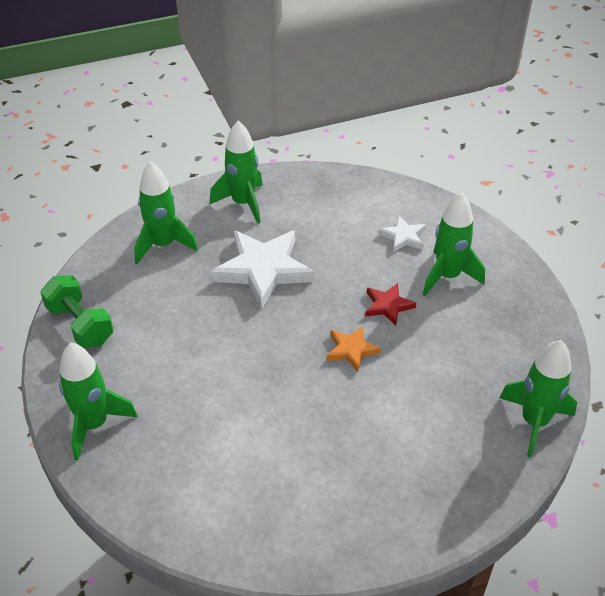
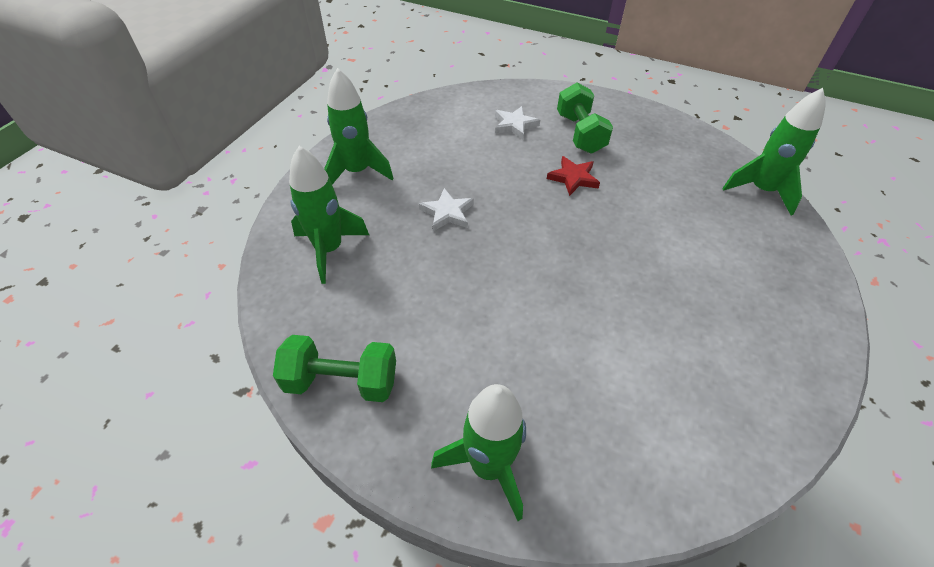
camera: 45 degrees left, 5 degrees up
(263, 270) = (447, 213): white star -> white star, size x0.50
(351, 350) = (595, 226): orange star -> none
(447, 276) = (580, 133): green rocket -> green dumbbell

